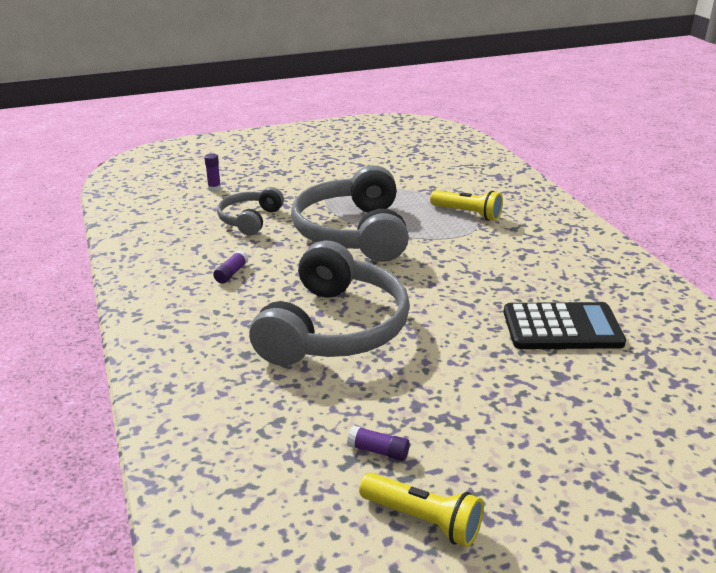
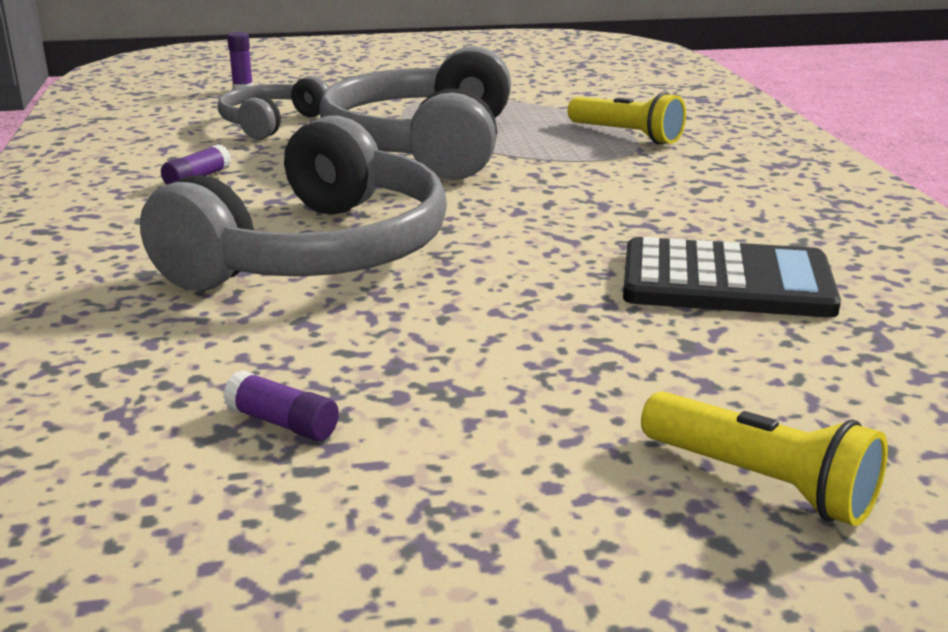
camera: 10 degrees right, 5 degrees down
(423, 520) = (299, 540): yellow flashlight -> yellow flashlight (760, 482)

